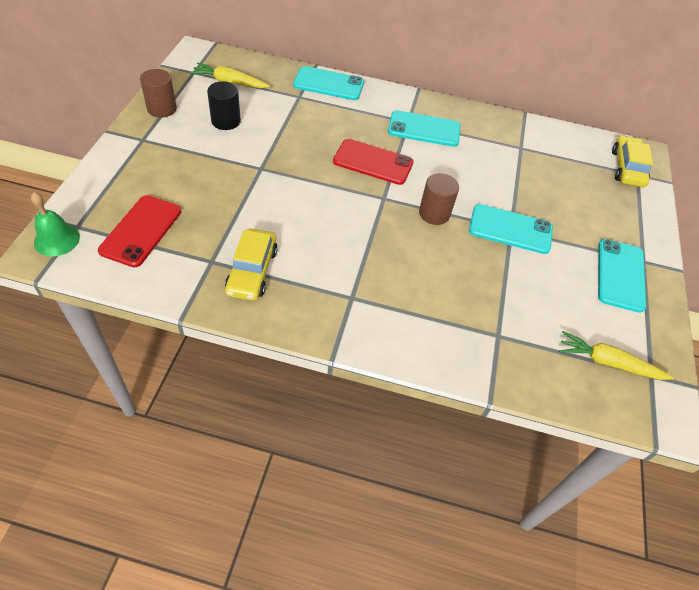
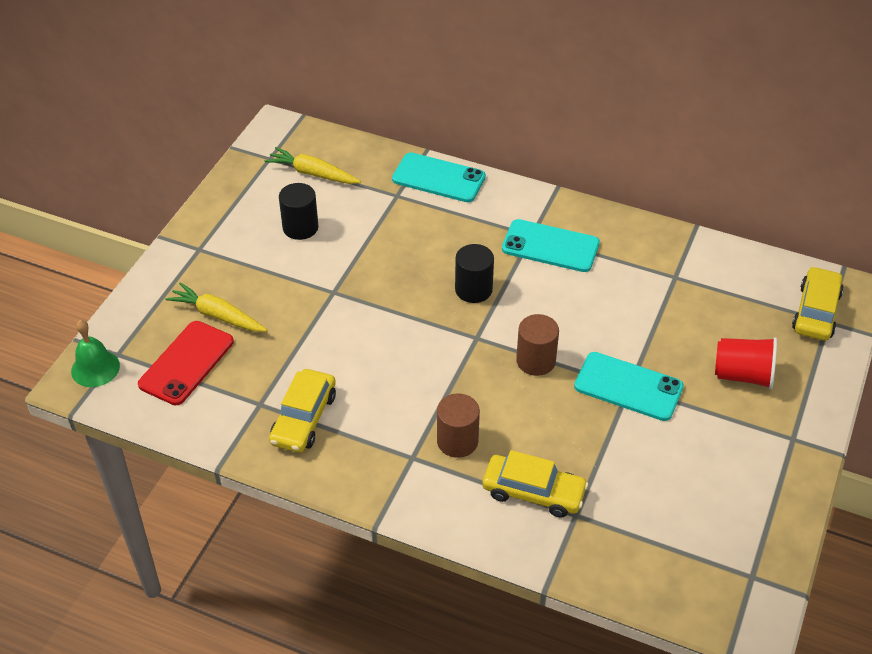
camera: 15 degrees right, 5 degrees down
(162, 109) = (226, 208): brown cylinder -> brown cylinder (457, 441)
(373, 162) = (473, 289): red phone -> black cylinder
(459, 319) = (533, 492): none -> yellow car
(591, 216) = (742, 375): none -> red cup
(608, 363) = (702, 557): yellow carrot -> yellow carrot (218, 315)
(620, 275) = (755, 454): turquoise phone -> none

